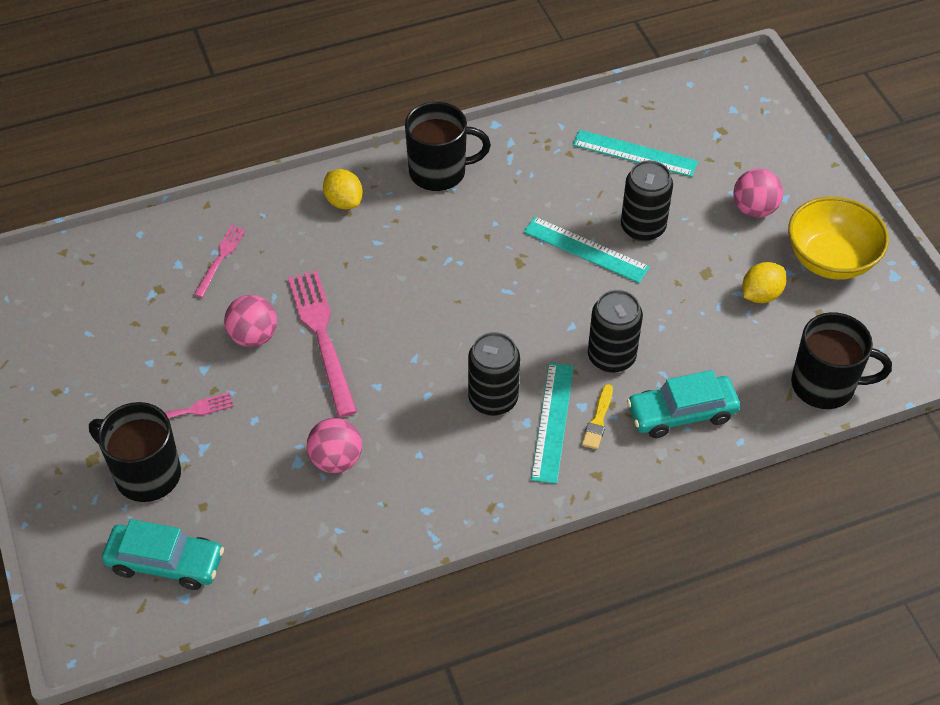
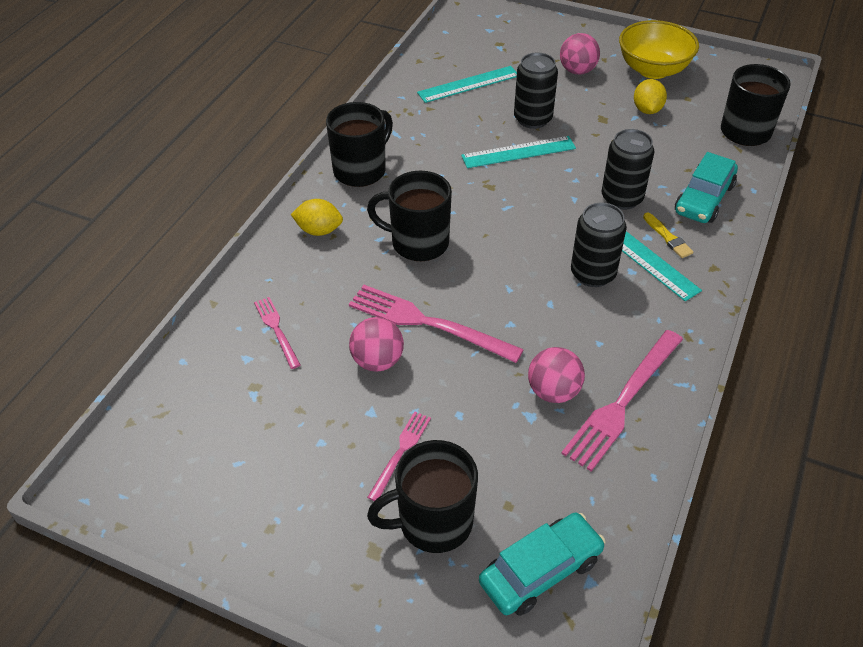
camera: 45 degrees left, 5 degrees down
(372, 509) = (623, 401): none -> pink fork
(399, 268) = (418, 243): none -> black mug

